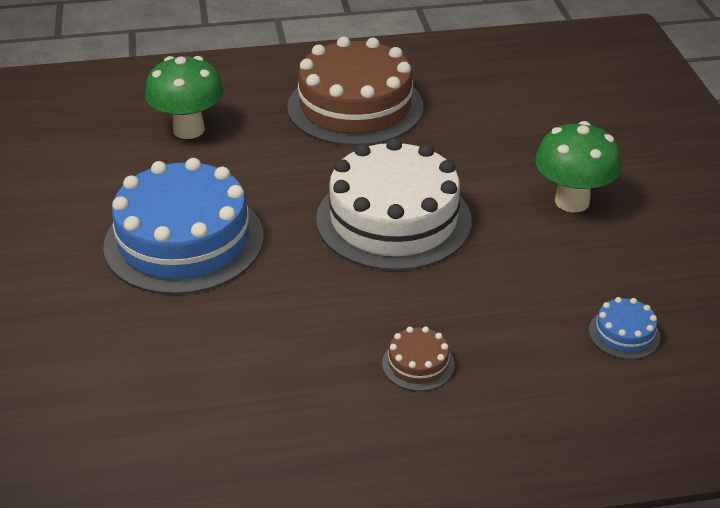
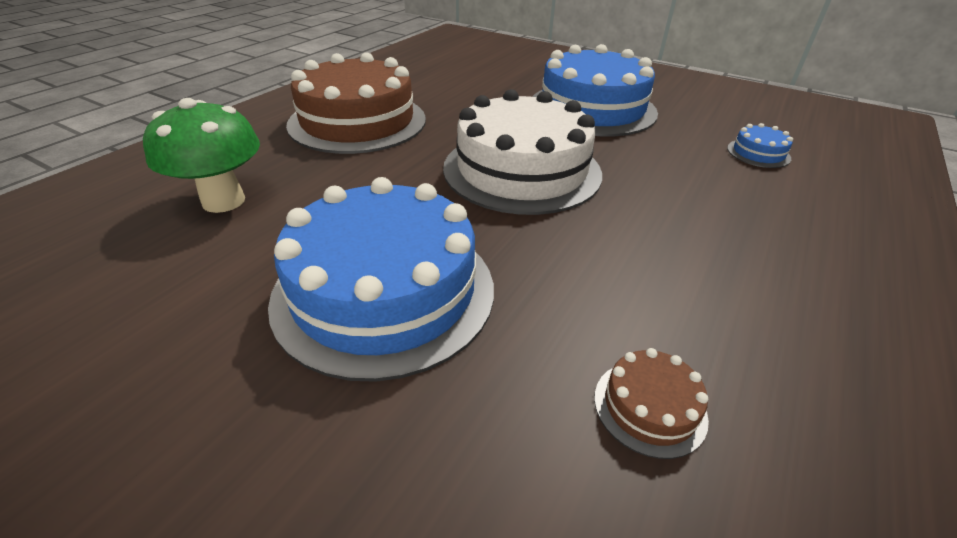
camera: 50 degrees left, 0 degrees up
(418, 364) = (732, 246): brown cake -> brown cake (649, 407)
(572, 201) = (592, 108): green mushroom -> blue cake

